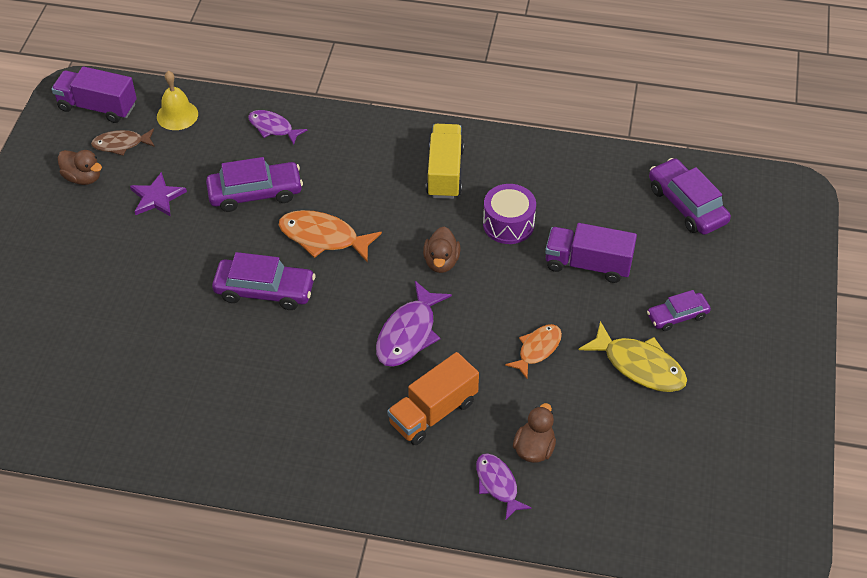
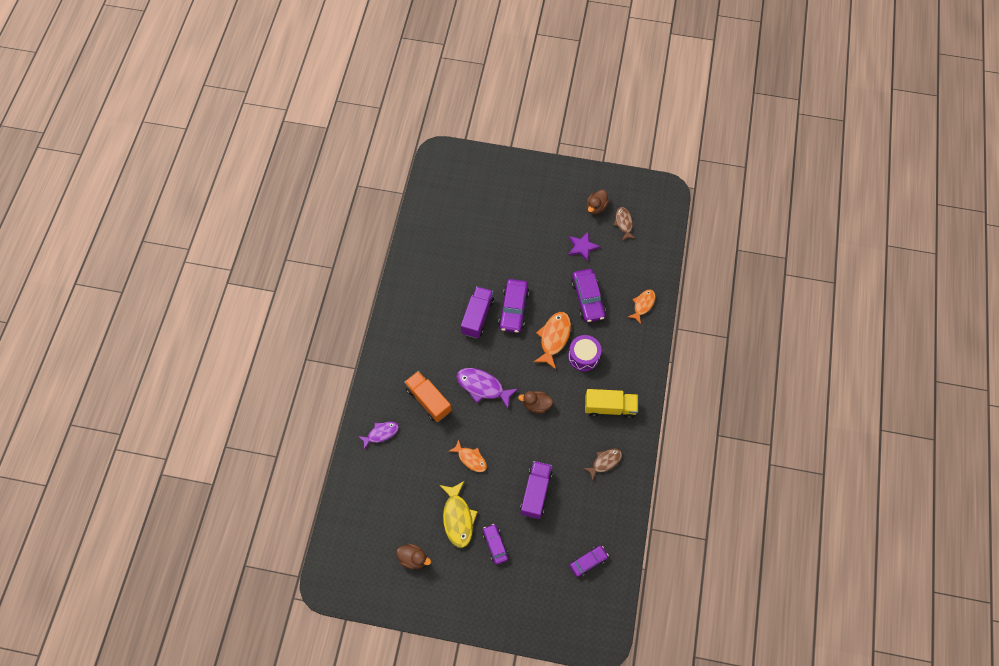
camera: 90 degrees right, 15 degrees up
(97, 107) = (654, 207): purple truck -> purple truck (477, 317)
(177, 115) = (650, 250): yellow bell -> none
(273, 128) = (643, 305): purple fish -> orange fish
(508, 224) = (567, 445): purple drum -> purple drum (583, 356)
(533, 181) = (604, 462): none -> brown fish
(534, 449) = (403, 454): brown duck -> brown duck (413, 558)
(639, 366) = (458, 518): yellow fish -> yellow fish turned 45 degrees counterclockwise
(687, 205) = (588, 562): purple car -> purple car, size x0.62

